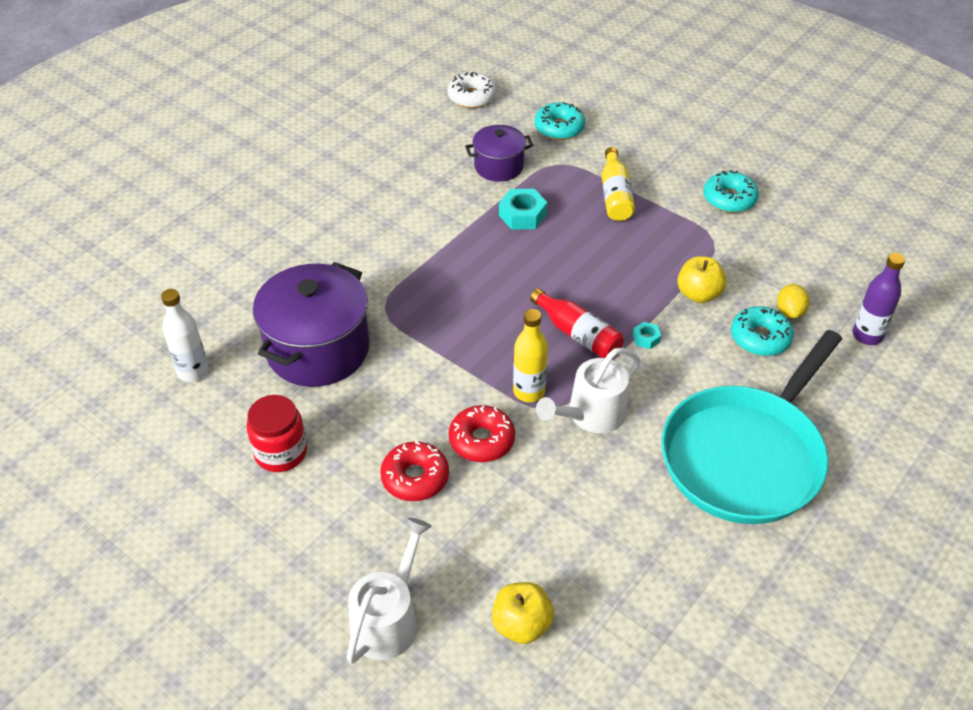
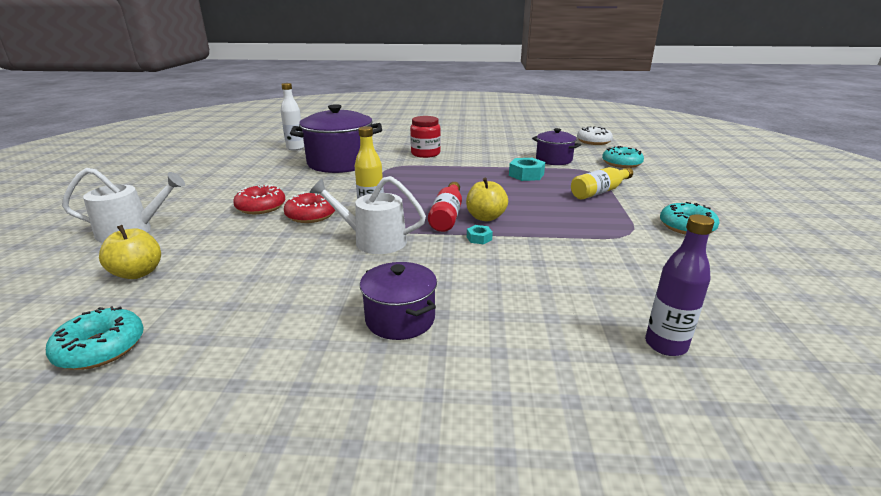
camera: 55 degrees right, 20 degrees down
(281, 452) = (254, 175): red jar -> red jar (425, 154)
(698, 294) = (560, 244): yellow apple -> yellow apple (485, 217)
(745, 456) = (400, 319): turquoise pan -> purple pot
(760, 338) = (557, 284): turquoise donut -> turquoise donut (101, 348)
(790, 311) = (615, 289): yellow lemon -> none

